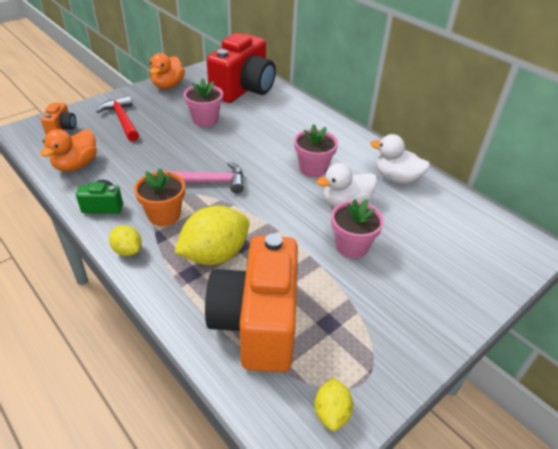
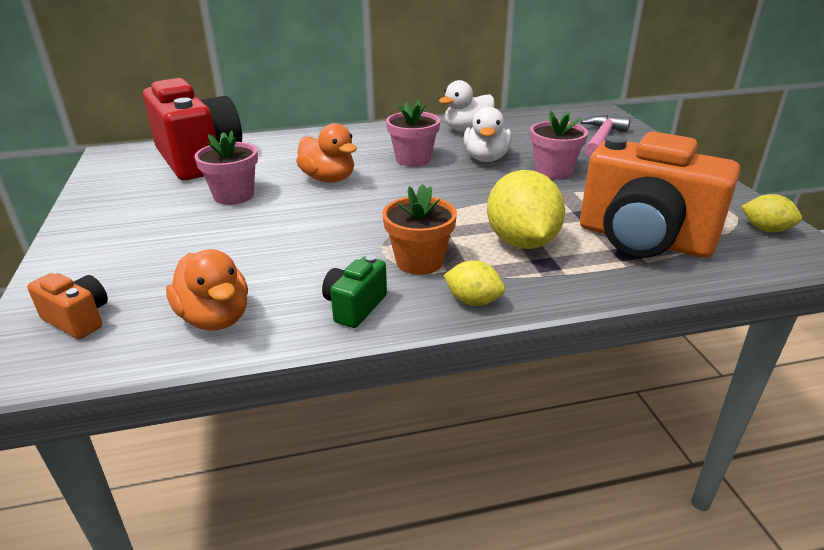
camera: 60 degrees left, 10 degrees down
(122, 120) = (138, 256): red hammer -> none
(127, 250) = (473, 301): yellow lemon -> yellow lemon turned 45 degrees clockwise
(168, 85) = (99, 204): orange duck -> orange duck (328, 179)
(209, 182) = (378, 219): pink hammer -> pink hammer (601, 139)

